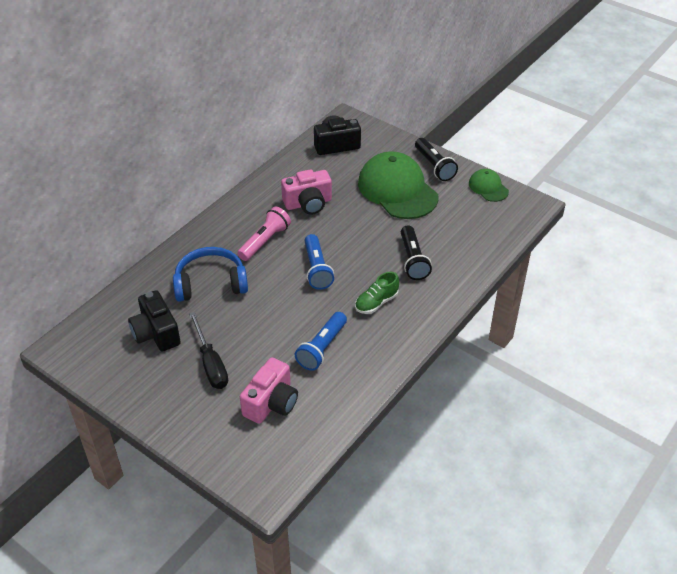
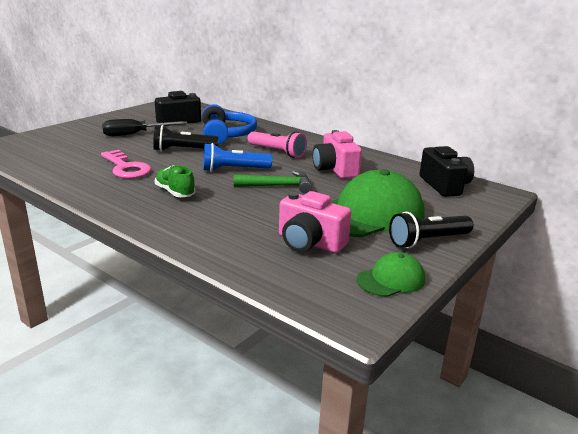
camera: 90 degrees right, 20 degrees down
(271, 403) = (78, 150): pink camera -> pink camera (309, 243)
(322, 348) = (126, 168): blue flashlight -> pink key
(352, 239) = (278, 186): none -> green hammer
(413, 260) = (237, 214): black flashlight -> black flashlight (183, 150)

